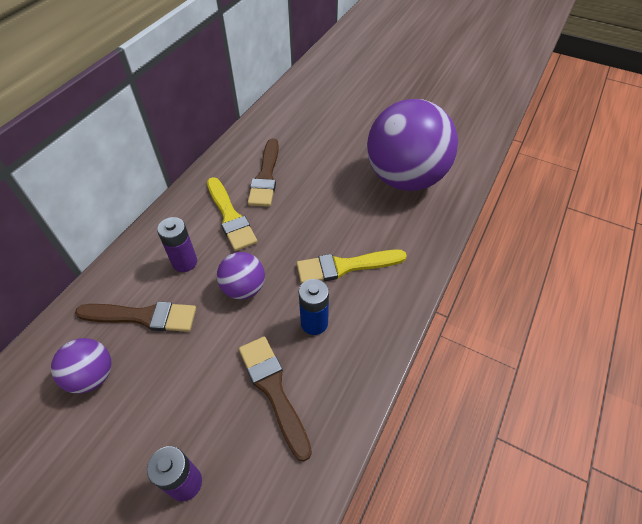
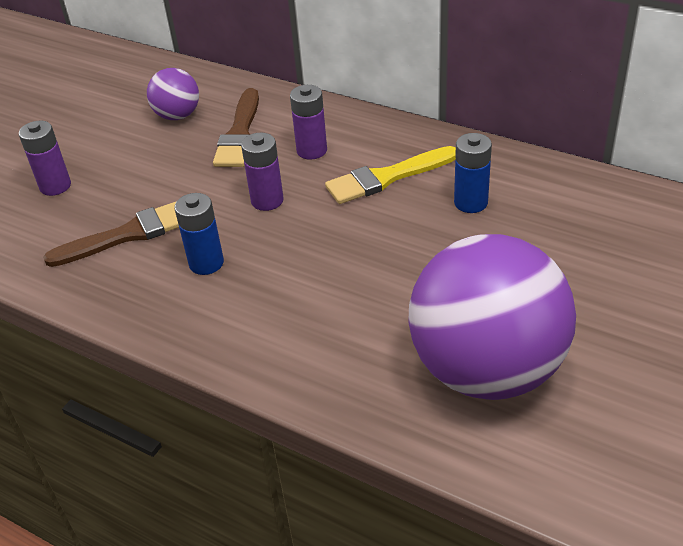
camera: 95 degrees right, 10 degrees down
(244, 288) = (267, 200): purple ball -> purple battery
(266, 176) = (470, 203): brown brush -> blue battery
(345, 266) = (292, 291): yellow brush -> none

